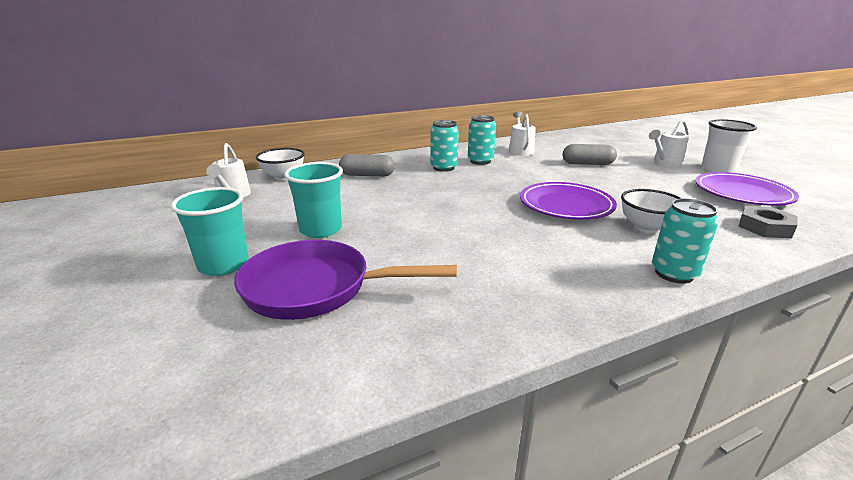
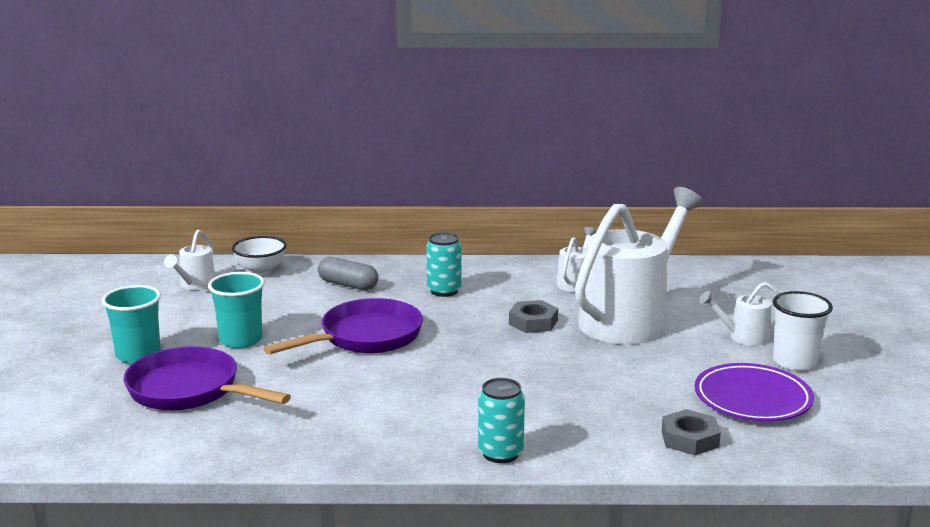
camera: 25 degrees right, 5 degrees down
(428, 207) = (365, 337): none -> purple pan
(480, 161) = (500, 289): turquoise can -> none
(532, 175) = (533, 322): none -> grey nut
(566, 206) = (510, 367): purple plate -> none
(587, 164) = (630, 319): grey capsule -> white watering can
(646, 227) = (555, 409): white bowl -> none

